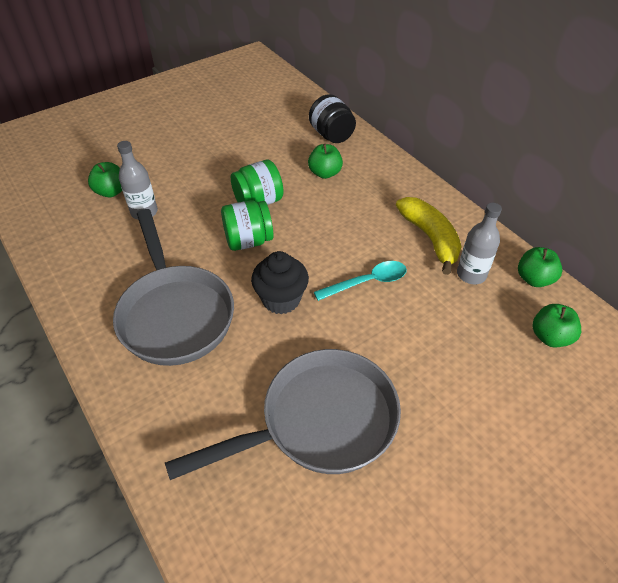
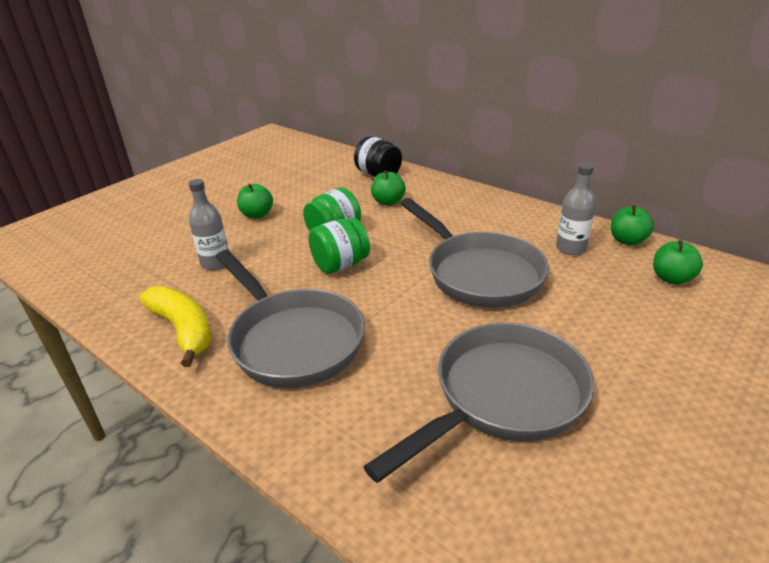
camera: 15 degrees left, 15 degrees down
(111, 192) = (170, 253): green apple -> green apple (257, 215)
(281, 299) = (401, 304): black cupcake -> none
(367, 282) = (479, 273): turquoise spoon -> grey pan
(430, 238) = (516, 230): yellow banana -> yellow banana (183, 330)

